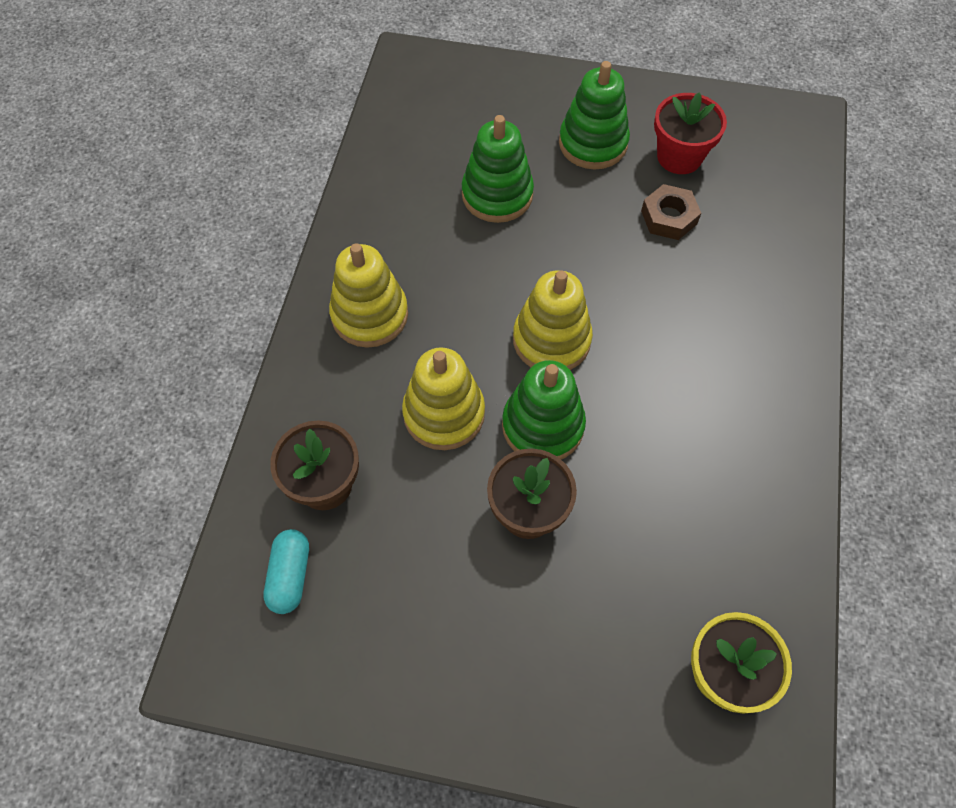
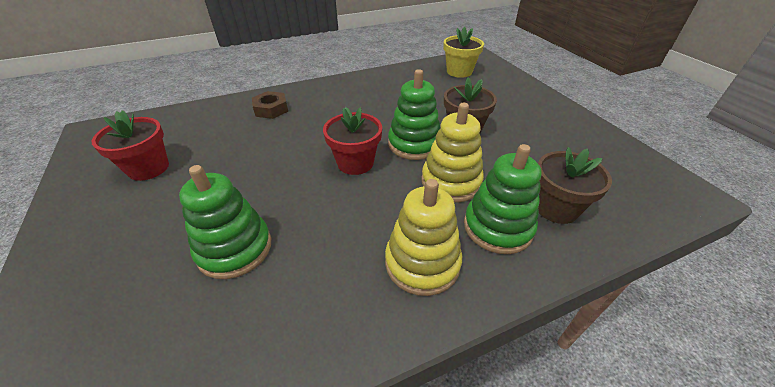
camera: 125 degrees left, 20 degrees down
(290, 576) = (613, 191): turquoise capsule -> none
(551, 340) = (355, 163): yellow stacking toy -> red flower pot
(593, 143) = (143, 217): green stacking toy -> green stacking toy (497, 227)
(669, 217) = (216, 154): brown nut -> brown nut (271, 109)

